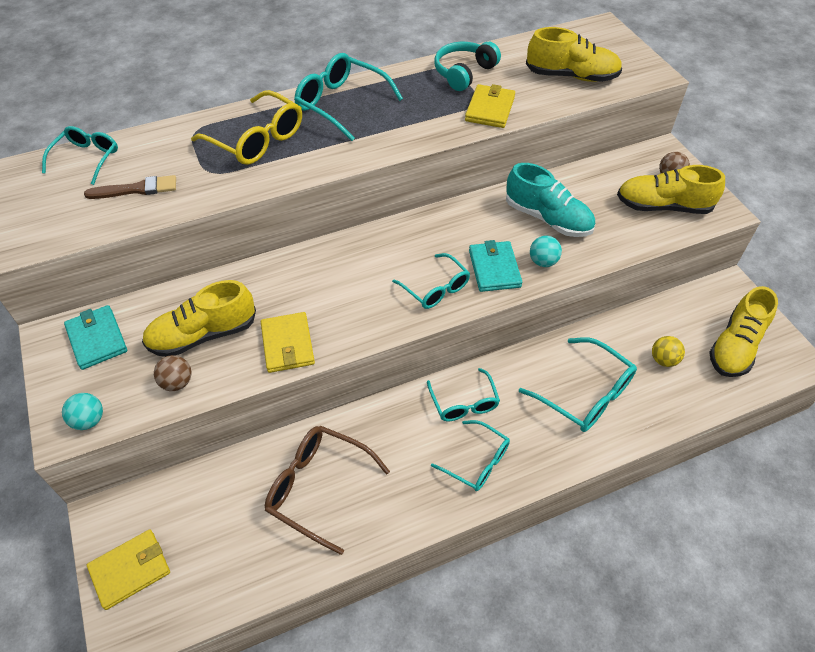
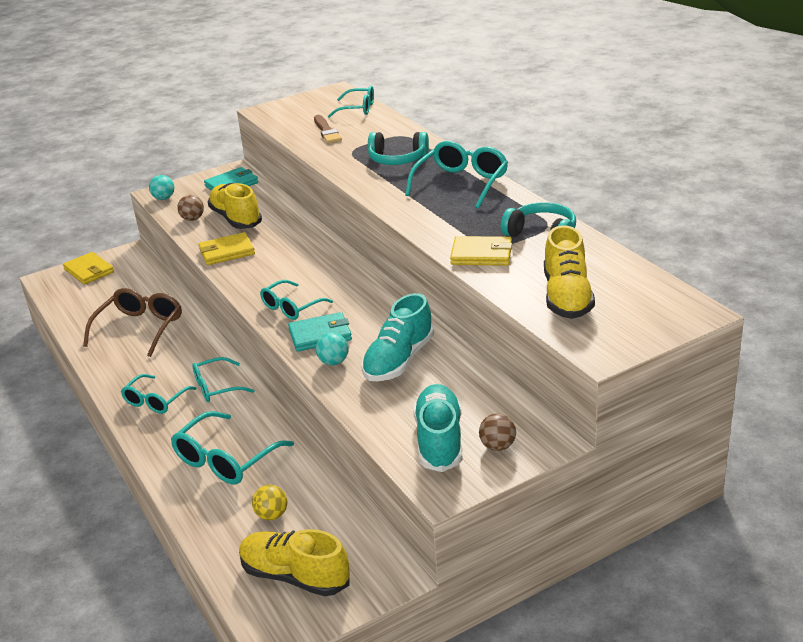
camera: 85 degrees right, 20 degrees down
(257, 140) = (397, 159): yellow glasses -> turquoise headphones
(663, 206) = (439, 441): yellow shoe -> turquoise shoe

